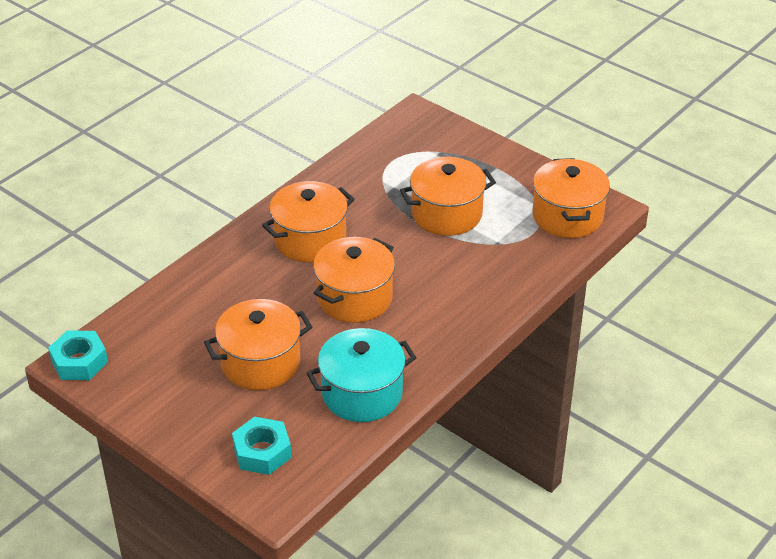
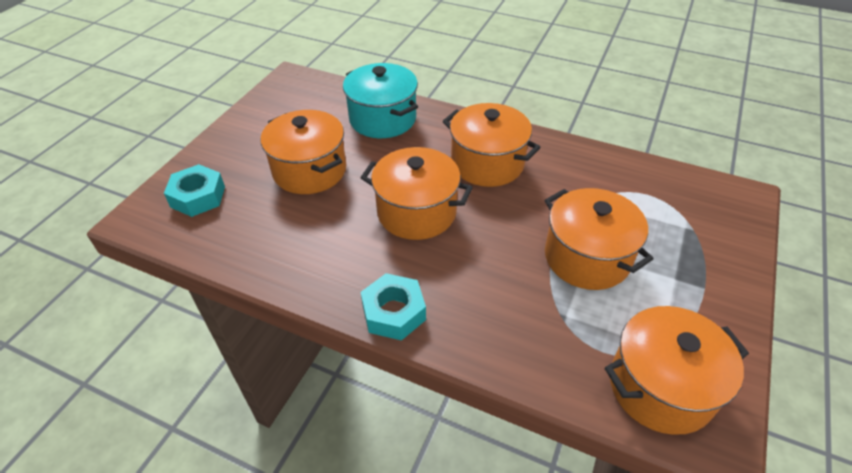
camera: 75 degrees right, 5 degrees up
(79, 361) = (291, 80): turquoise nut -> turquoise nut (394, 312)
(362, 393) = (280, 247): turquoise pot -> turquoise pot (382, 119)

